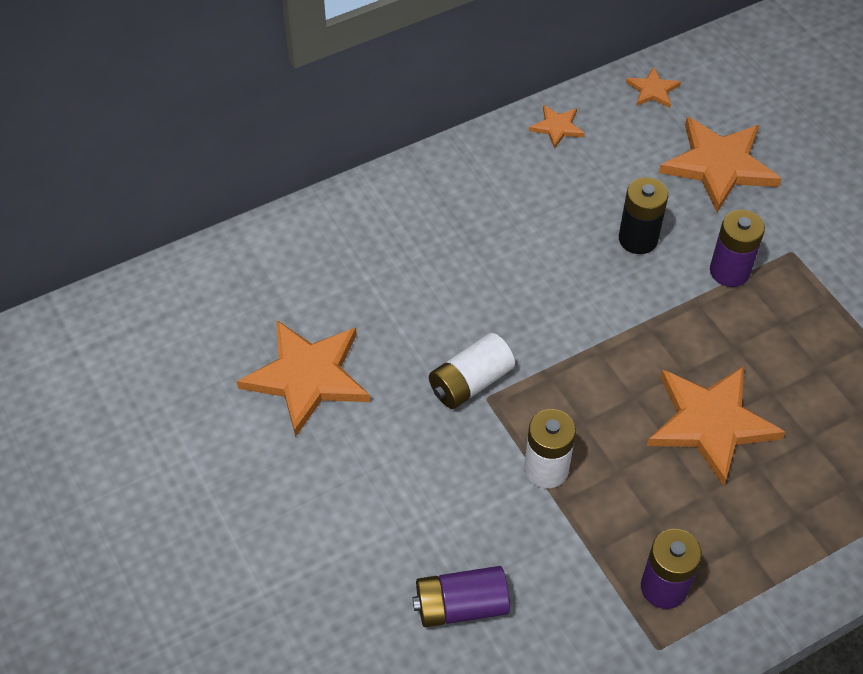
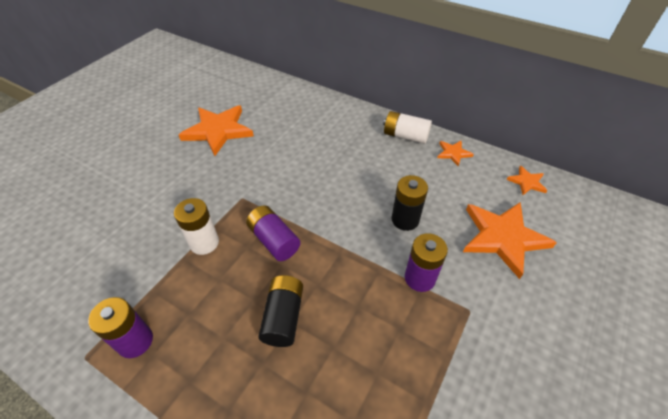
camera: 60 degrees right, 5 degrees down
(461, 606) = (94, 241): purple battery -> purple battery (274, 240)
(470, 382) = (248, 187): white battery -> white battery (405, 136)
(710, 423) = (283, 317): orange star -> black battery

